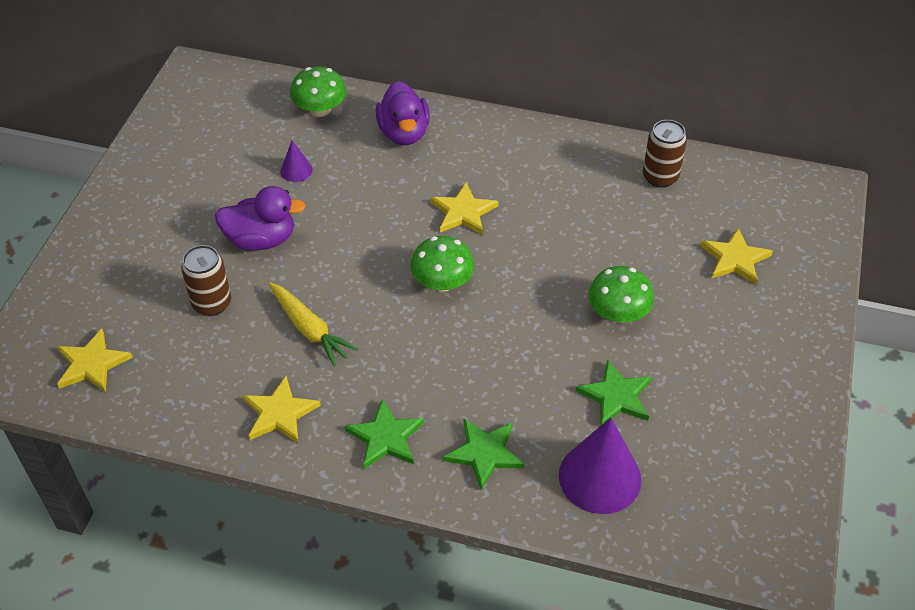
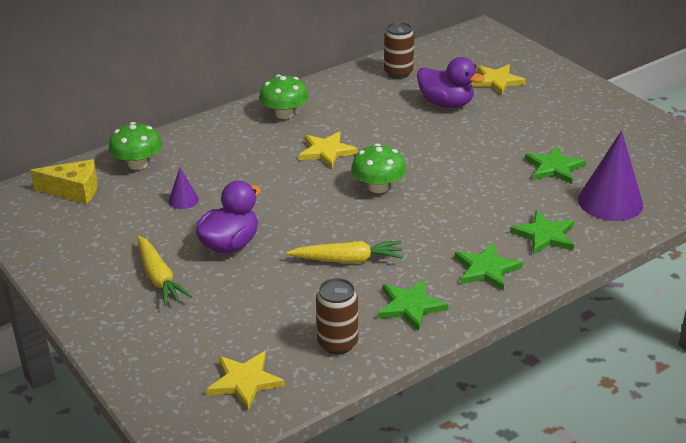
camera: 50 degrees left, 15 degrees down
(178, 227) = (159, 278): none -> yellow carrot
(212, 303) = (262, 294): brown can -> brown can (337, 343)
(247, 100) = (74, 191): none -> yellow cheese
(280, 413) = (410, 306): yellow star -> green star
(404, 133) = (217, 141): purple duck -> purple duck (446, 104)
(618, 313) = (489, 137): green mushroom -> green mushroom (284, 114)

